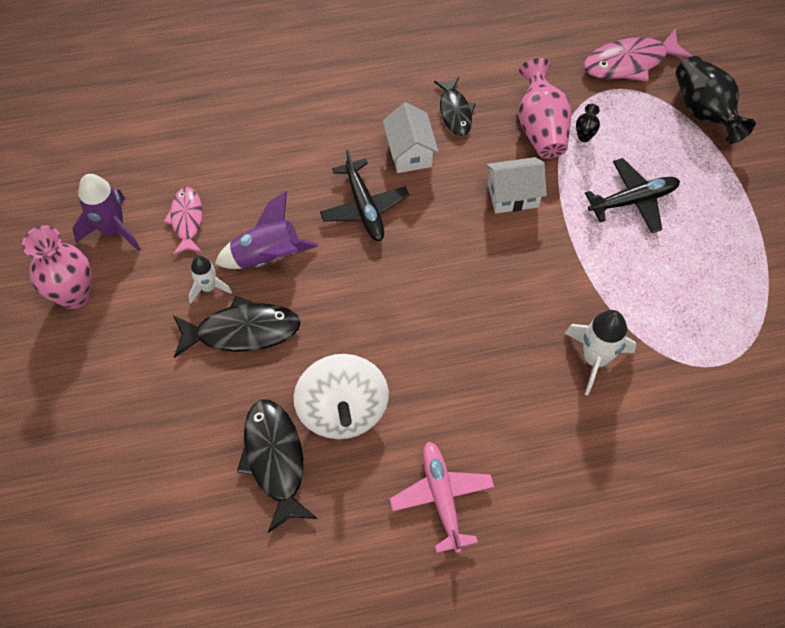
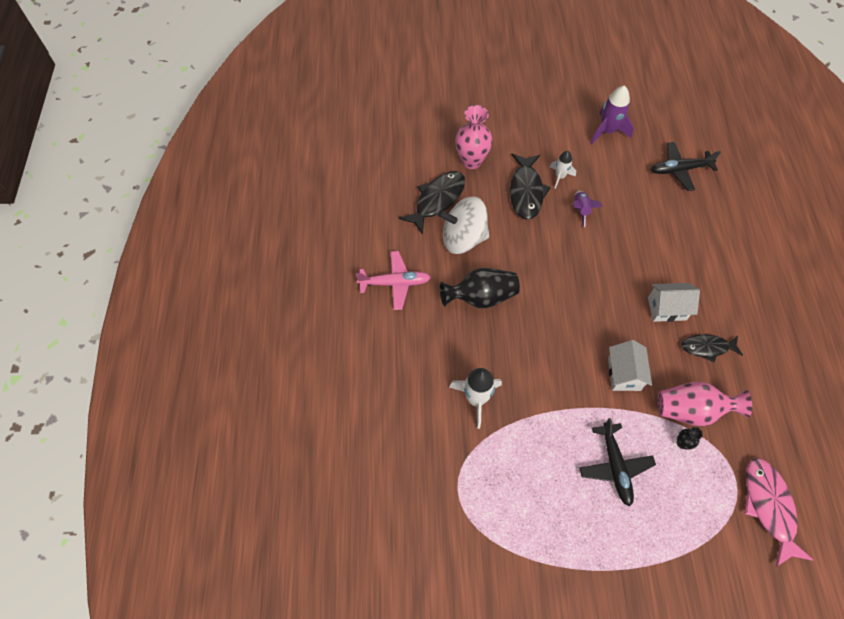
camera: 100 degrees right, 0 degrees up
(74, 295) = (561, 112): pink vase -> pink vase (471, 161)
(187, 220) = (612, 169): pink fish -> none
(267, 256) = (581, 210): purple rocket -> purple rocket, size x0.62
(275, 460) = (437, 200): black fish -> black fish turned 45 degrees counterclockwise
(364, 207) = (618, 271): black plane -> black plane (680, 170)
(704, 112) = (711, 560): black vase -> black vase (480, 297)

